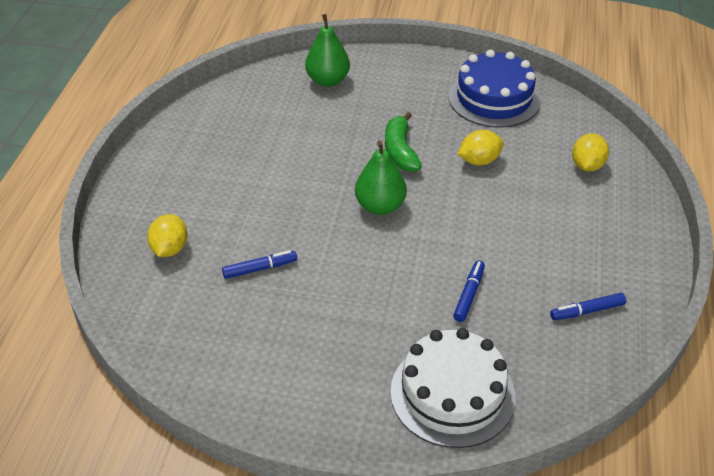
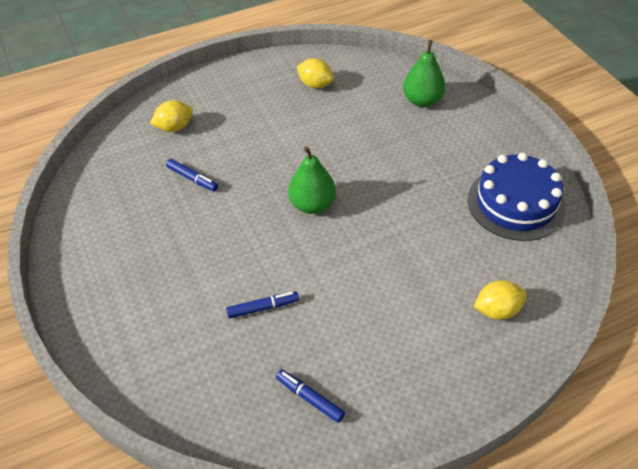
camera: 55 degrees right, 5 degrees up
(400, 151) = (386, 182): green banana -> none
(452, 393) = (152, 350): white cake -> none
(479, 161) = (424, 235): yellow lemon -> yellow lemon (315, 85)

